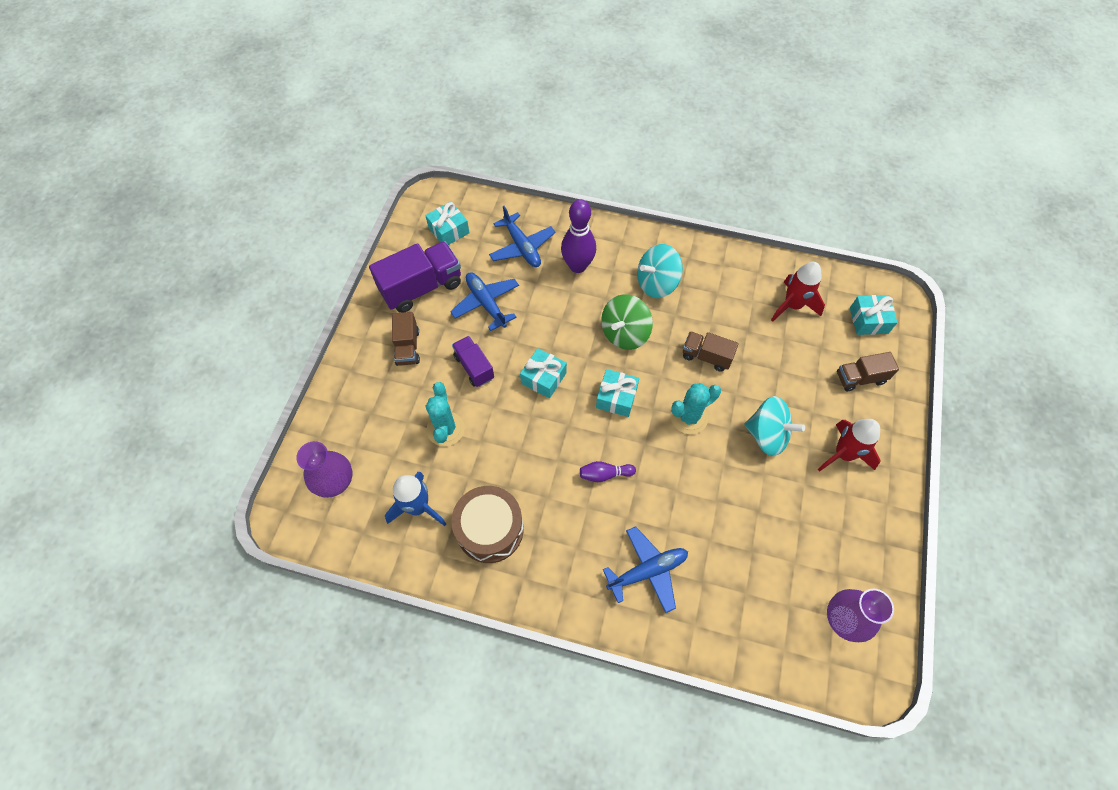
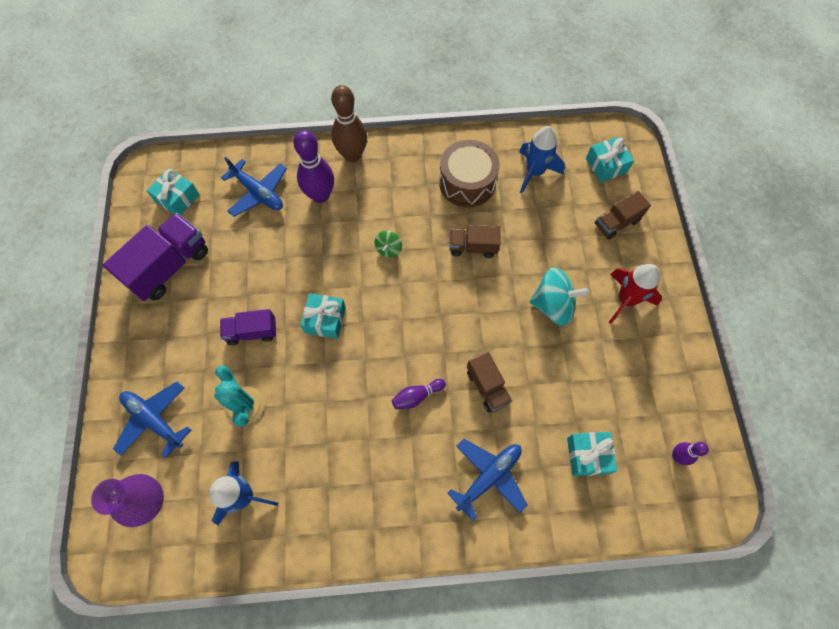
camera: 20 degrees left, 5 degrees up
(408, 347) = (176, 333): brown truck -> brown truck (487, 387)
(474, 367) = (252, 332): purple truck -> purple truck turned 45 degrees counterclockwise
(486, 303) = (242, 262): blue plane -> blue plane (154, 420)
(490, 529) = (324, 492): brown drum -> brown drum (467, 183)
(616, 398) = (402, 316): turquoise gift -> turquoise gift (588, 455)
(620, 238) = (352, 155): none -> brown bowling pin
(624, 333) = (388, 249): green spinning top -> green spinning top, size x0.52
(656, 283) = (402, 189): turquoise spinning top -> none
(689, 417) = (476, 312): turquoise cactus -> none
(792, 305) = (534, 172): red rocket -> blue rocket
(844, 619) = (677, 456): purple vase -> purple bowling pin

